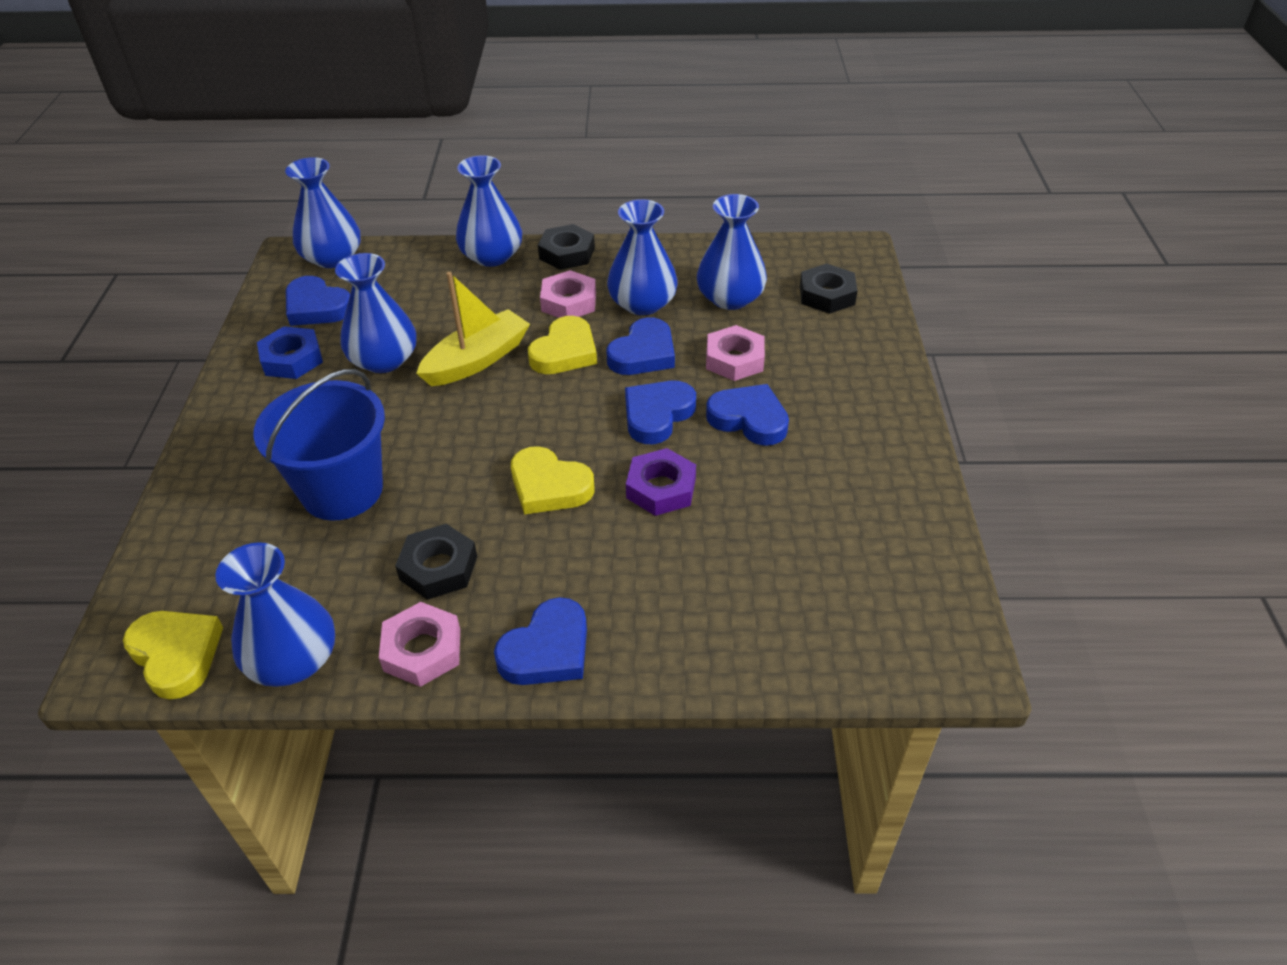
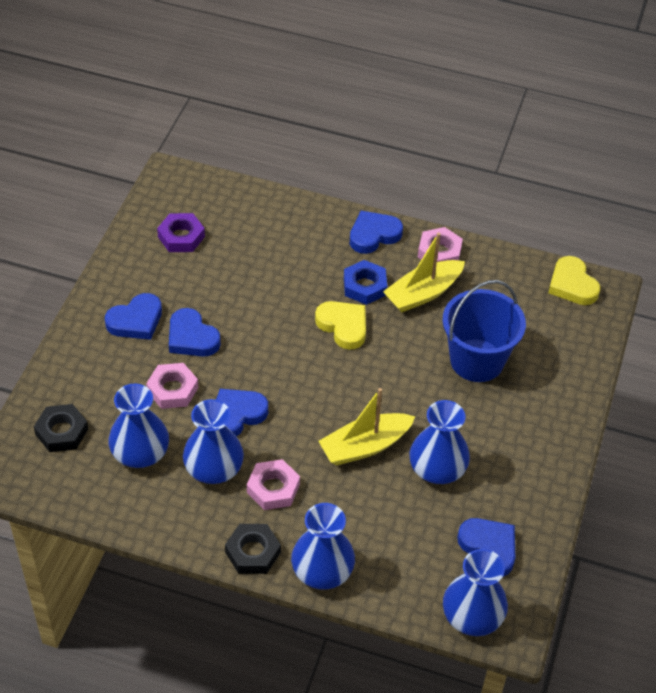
camera: 165 degrees left, 5 degrees up
(292, 359) = (510, 491): blue nut -> blue nut (365, 286)
(293, 659) = (508, 266): blue vase -> none
(438, 568) = (423, 293): black nut -> yellow boat
(565, 352) = (295, 434): yellow heart -> none
(657, 415) = (252, 358): blue heart -> blue heart (136, 321)
(661, 488) = (274, 305): purple nut -> purple nut (181, 237)

